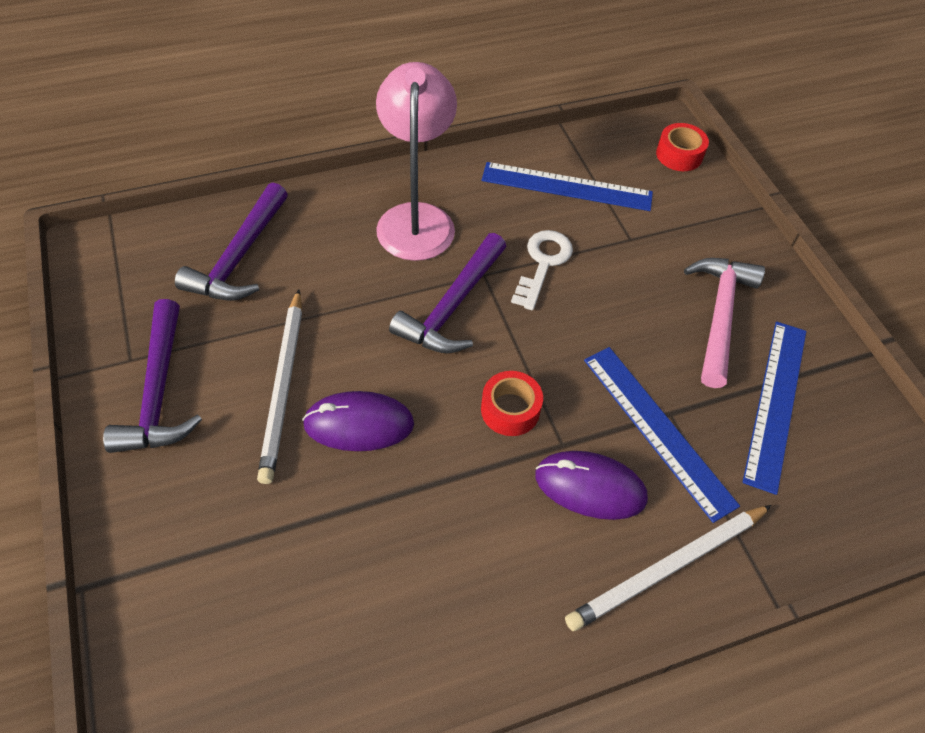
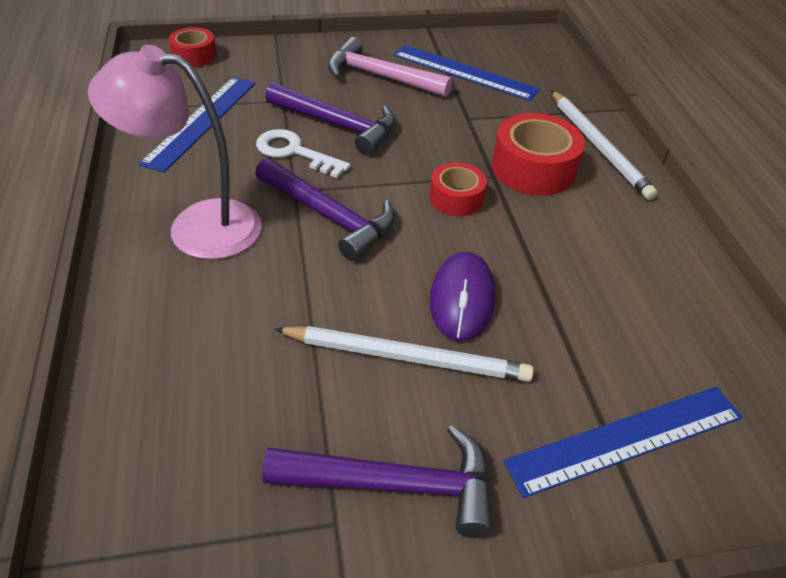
camera: 80 degrees left, 10 degrees down
(240, 257) = (191, 391): purple hammer -> purple hammer (337, 125)
(590, 487) = (533, 168): purple mouse -> red tape
(657, 429) = (483, 127): blue ruler -> blue ruler (626, 439)

